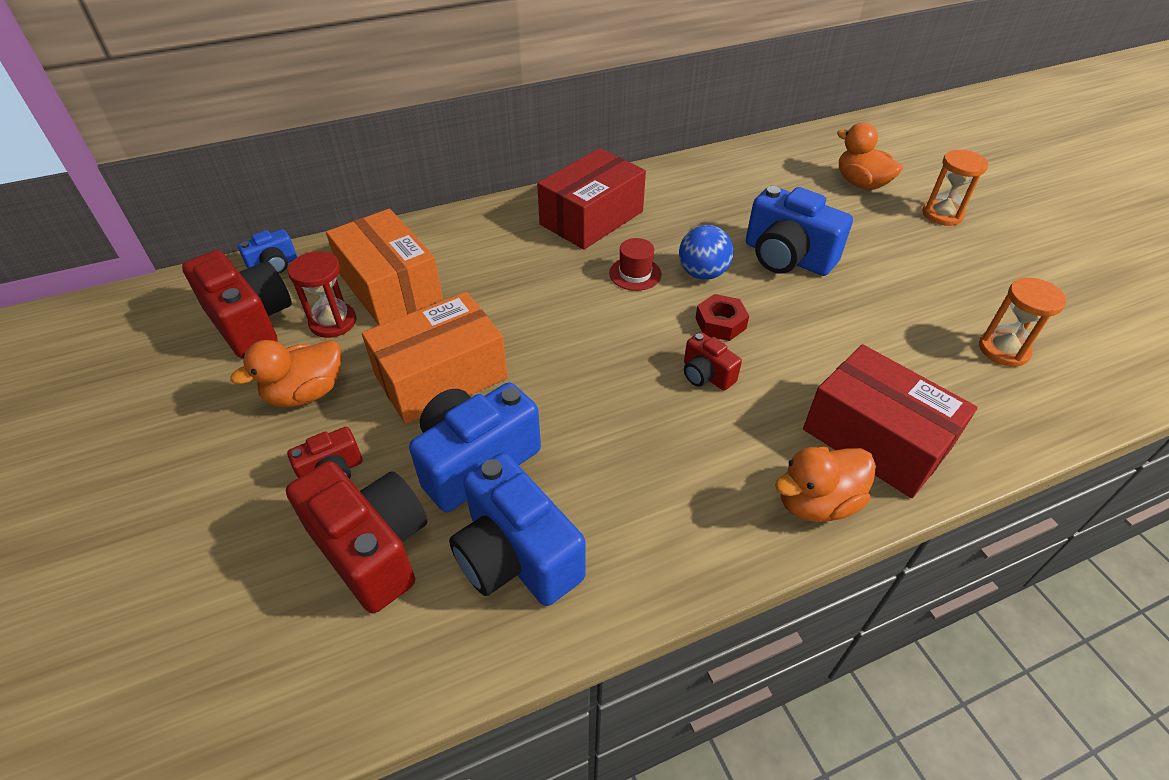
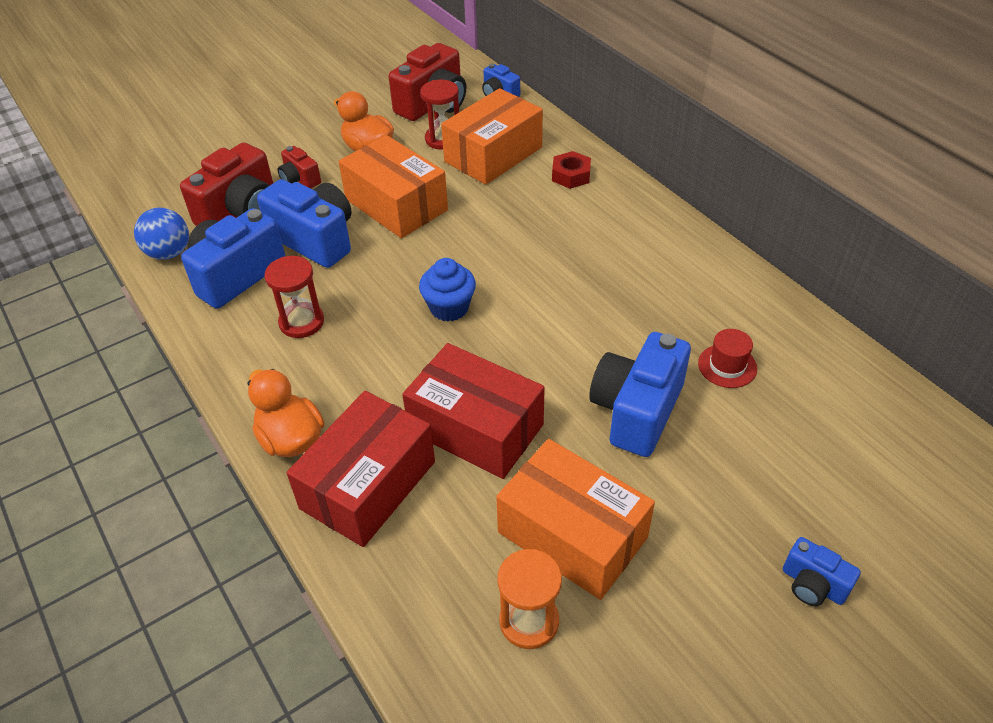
camera: 80 degrees right, 0 degrees up
(591, 218) = (643, 250): red box -> red box (475, 428)
(629, 483) = (301, 322): none -> red hourglass
(635, 274) = (562, 293): red hat -> red hat (727, 366)
(636, 352) = (449, 308): none -> blue cupcake
(702, 273) = (580, 342): blue ball -> blue ball (169, 253)
(706, 375) = (430, 357): red camera -> none
(720, 323) = (505, 362): red nut -> red nut (571, 175)
(861, 183) = (846, 488): orange duck -> none
(917, 313) = (572, 534): none -> orange box
(942, 214) = (813, 585): orange hourglass -> blue camera

